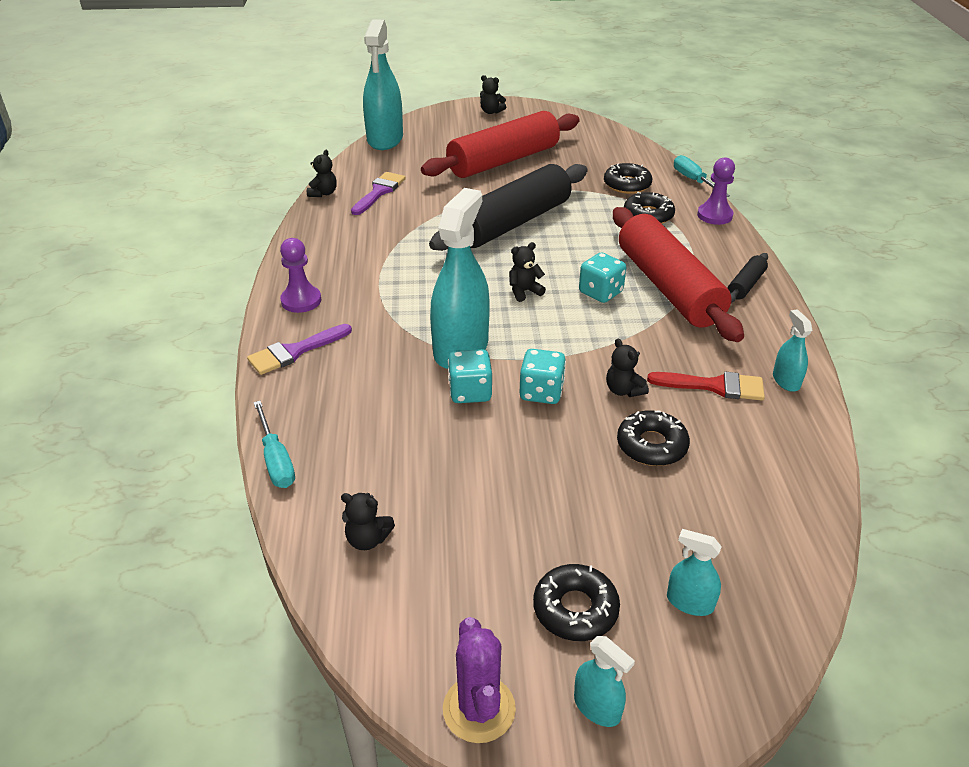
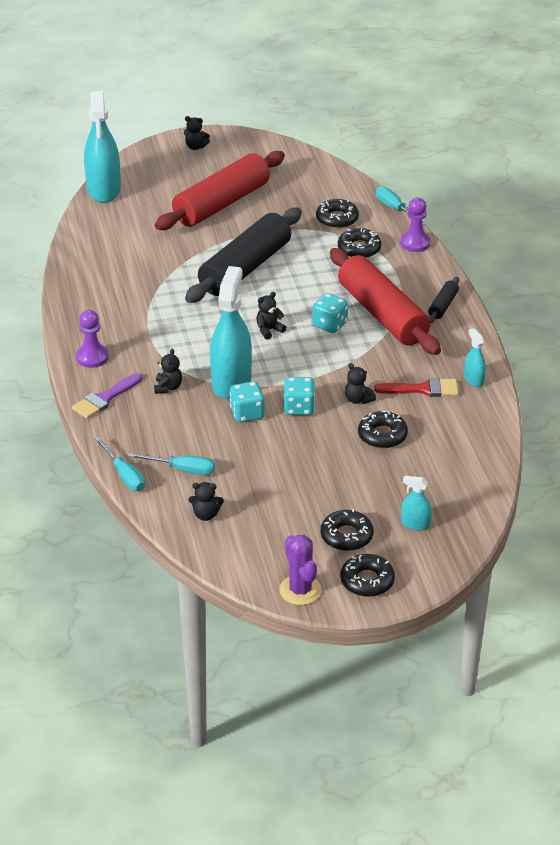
camera: 10 degrees left, 0 degrees up
(323, 193) = (69, 255): black teddy bear -> black teddy bear (168, 387)
(358, 461) = (182, 469): none -> turquoise screwdriver
(379, 192) = (119, 248): purple brush -> none
(597, 707) = (367, 581): turquoise spray bottle -> black donut

